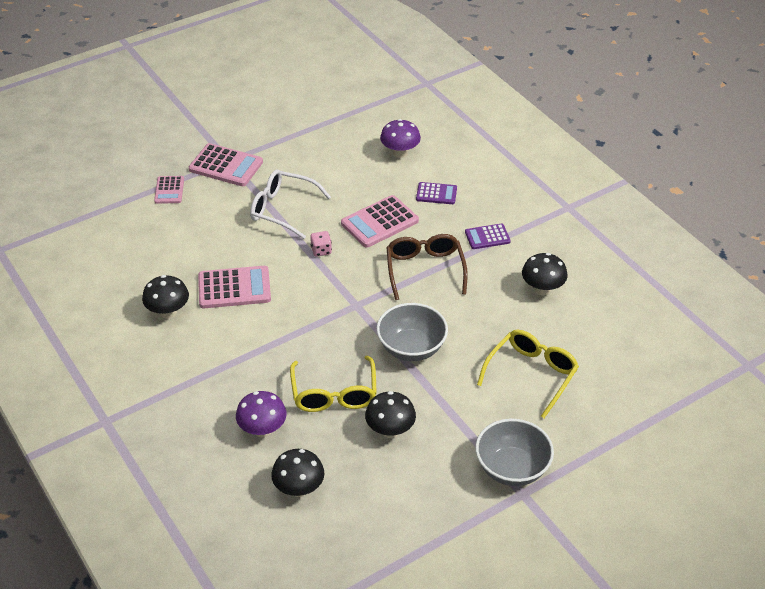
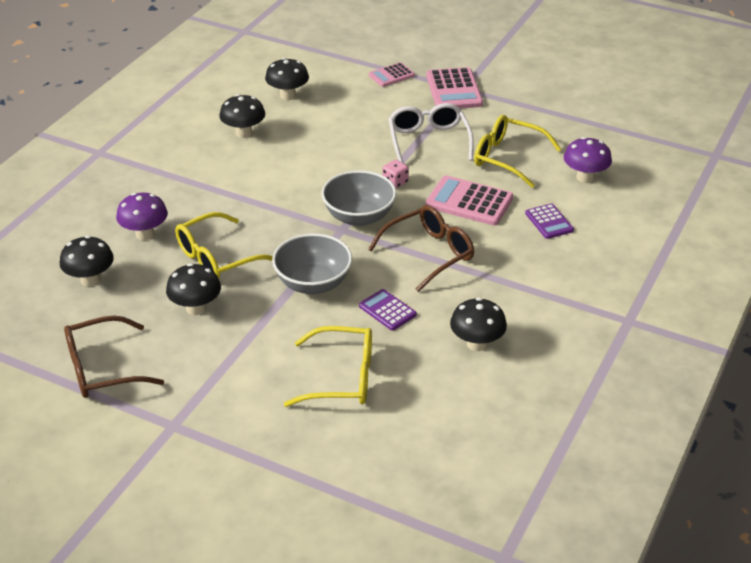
camera: 60 degrees right, 5 degrees down
(137, 263) = (288, 95): none -> black mushroom
(234, 288) = (302, 154): pink calculator -> none
(343, 178) = (508, 158): none -> yellow glasses
(425, 517) = (103, 368): none -> brown glasses
(487, 237) = (519, 278): purple calculator -> purple calculator (387, 310)
(512, 468) = (201, 406): grey bowl -> grey bowl (359, 217)

